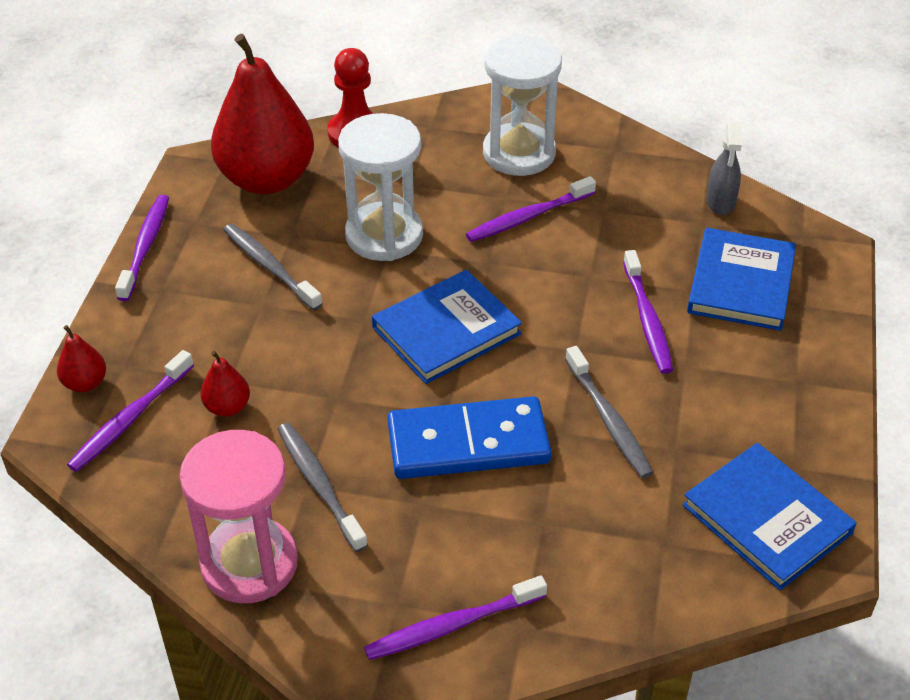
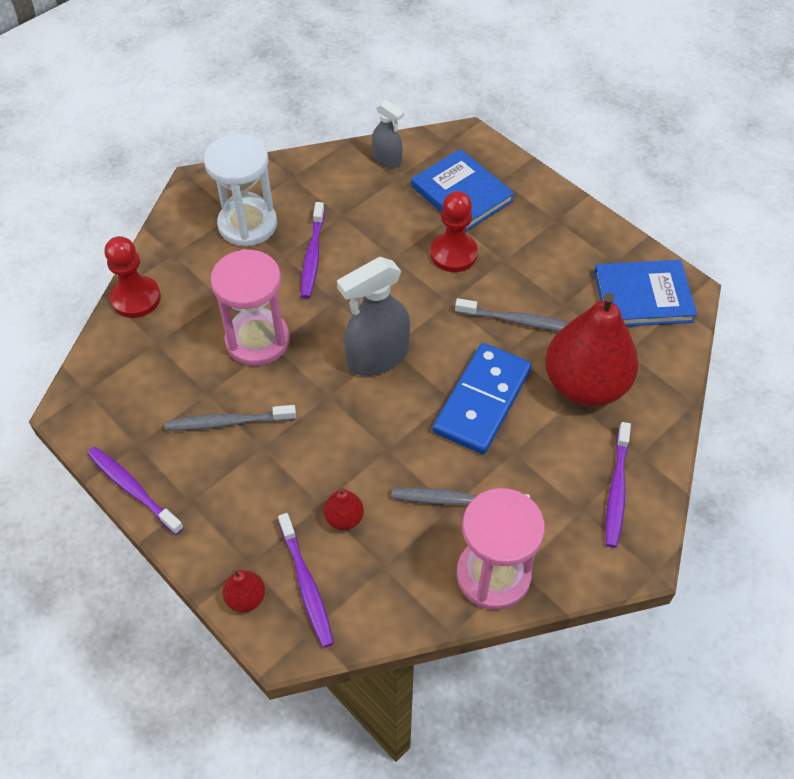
camera: 55 degrees left, 10 degrees up
(267, 179) = (132, 376): red pear -> red pear (585, 385)
(384, 235) = (257, 340): white hourglass -> pink hourglass
(446, 330) = (377, 357): blue book -> grey spray bottle
(647, 320) = (453, 254): purple toothbrush -> red pawn

